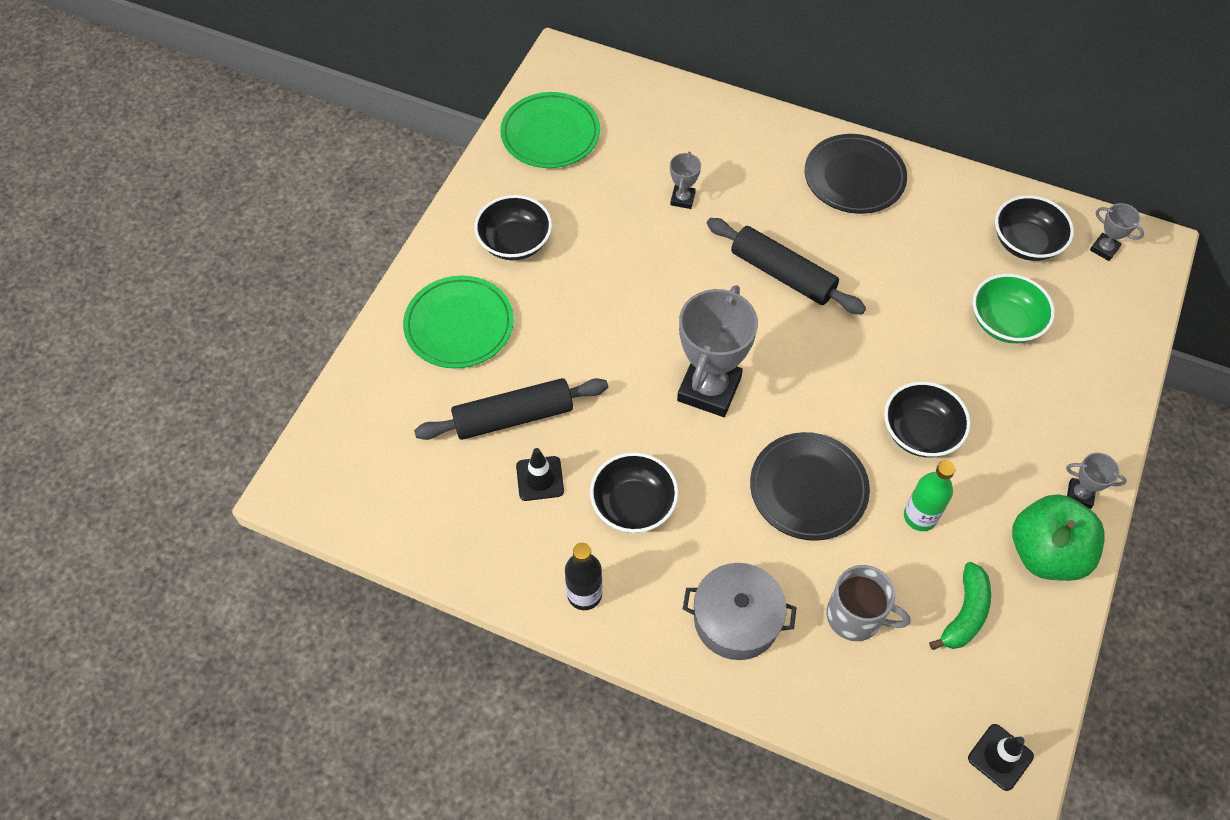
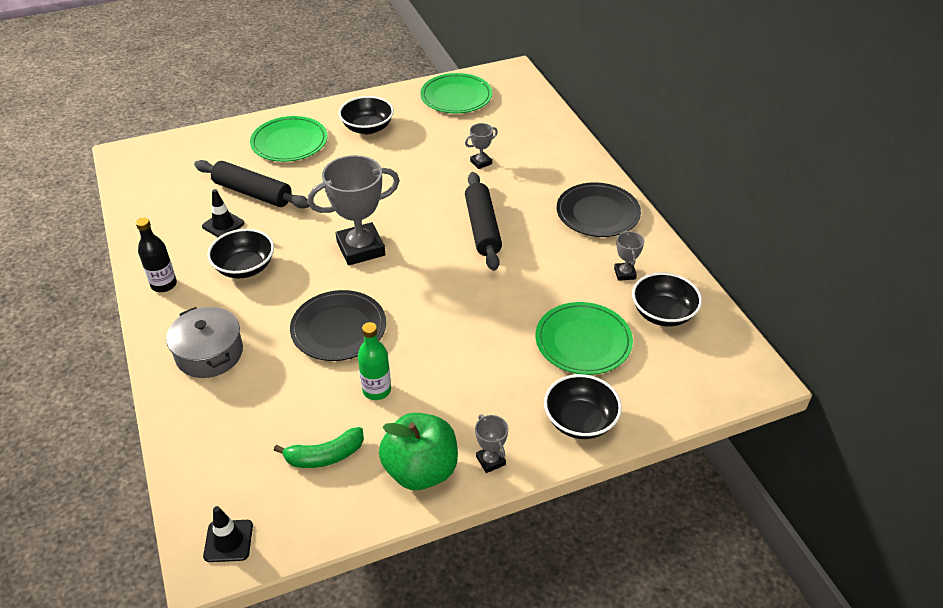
camera: 45 degrees right, 15 degrees down
(855, 616) = (266, 404): grey mug -> none
(920, 432) = (442, 353): black bowl -> black bowl (580, 421)
(1005, 323) = (583, 341): green bowl -> green plate
(1104, 249) = (717, 353): grey trophy -> grey trophy (624, 273)

